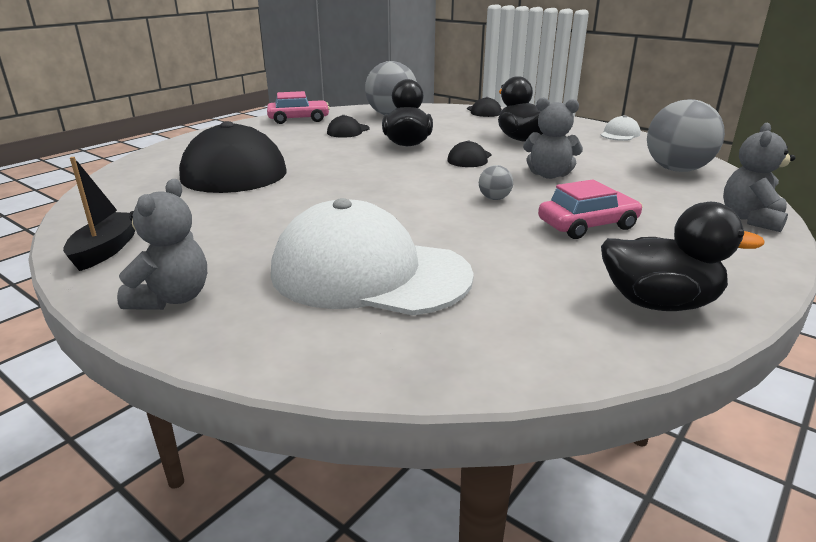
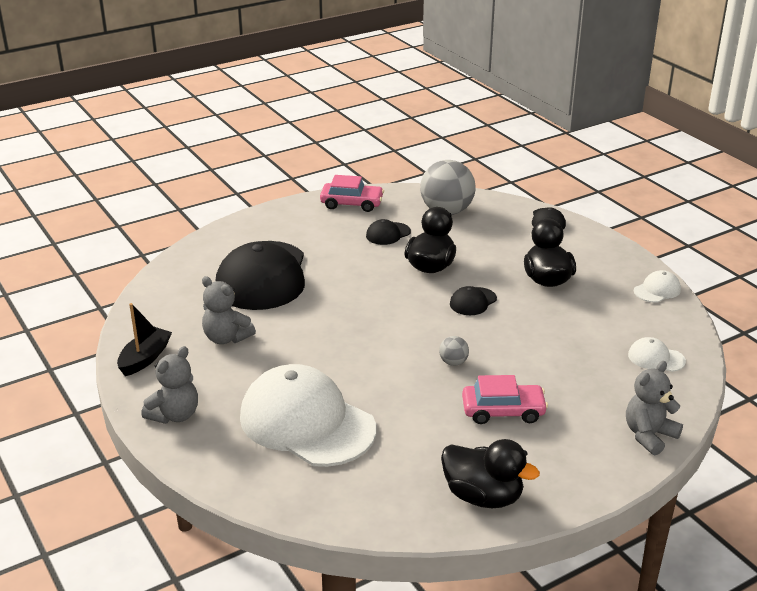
camera: 20 degrees right, 5 degrees up
(549, 175) = (526, 341): grey teddy bear -> grey teddy bear (226, 338)
(677, 170) = (656, 358): grey ball -> white cap

